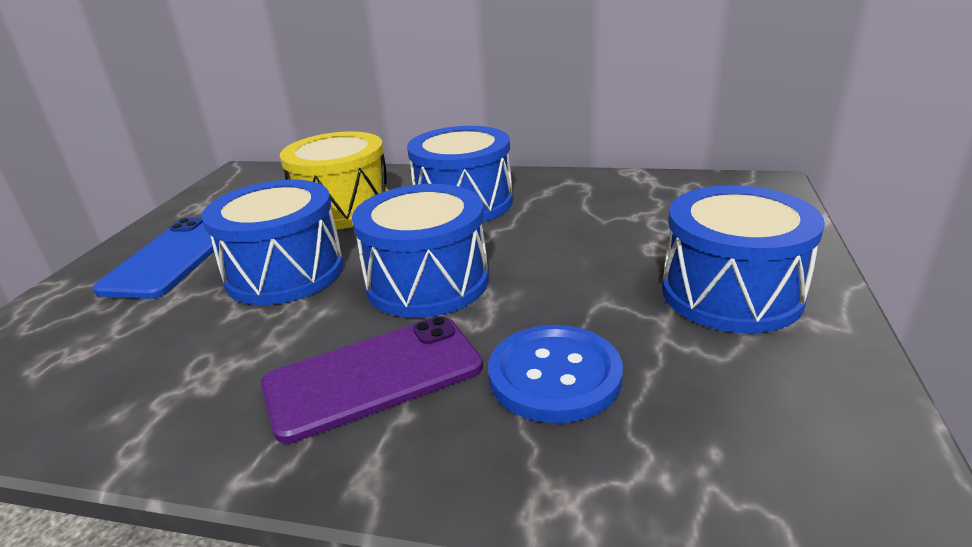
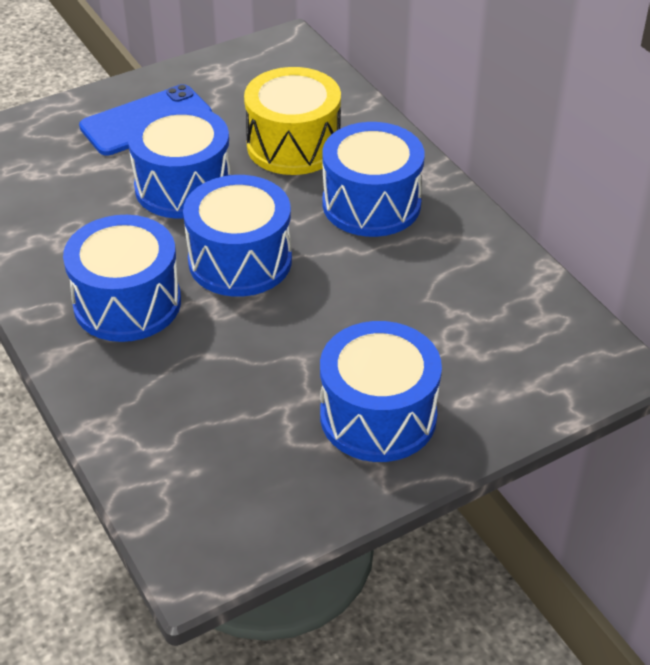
camera: 45 degrees right, 15 degrees up
(373, 376) = (127, 303): purple phone -> blue drum
(554, 375) = (200, 376): blue button -> none

